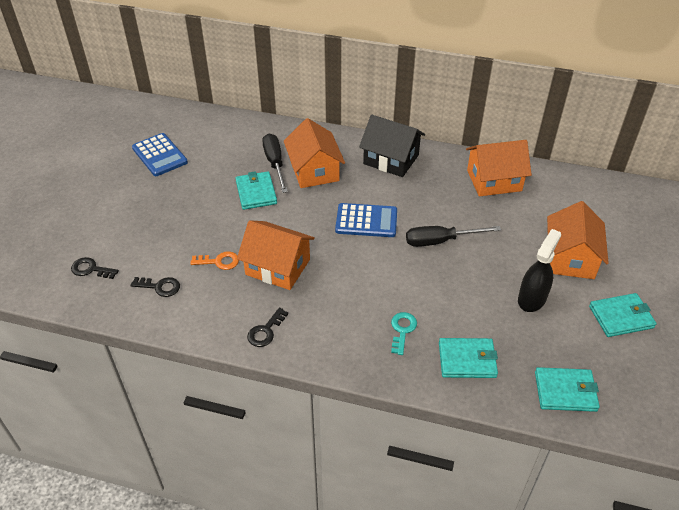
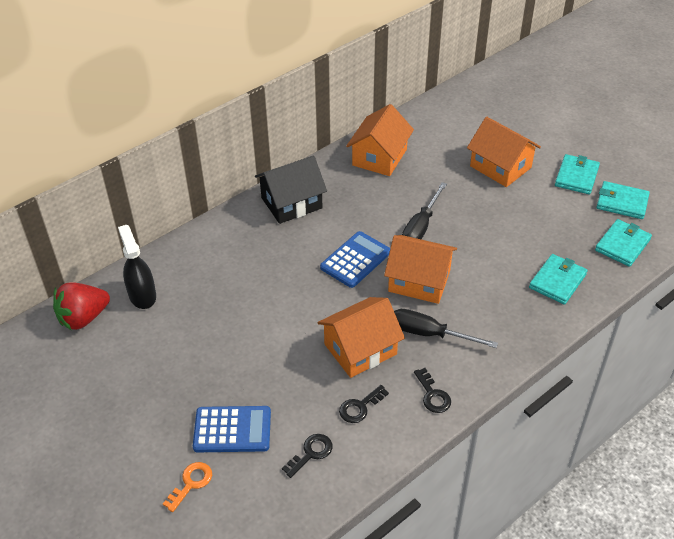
camera: 55 degrees left, 0 degrees up
(90, 269) = (234, 505): black key -> black key (360, 407)
(159, 155) = (106, 371): blue calculator -> blue calculator (232, 430)
(195, 123) = (83, 318): none -> red strawberry
(219, 261) = (316, 390): orange key -> orange key (191, 483)
(256, 192) = (244, 318): turquoise wallet -> turquoise wallet (622, 202)
(275, 163) = (215, 284): black screwdriver -> black screwdriver (429, 334)
(314, 170) = (255, 261): orange house -> orange house (419, 281)
(402, 330) = (499, 303): turquoise key -> none
(532, 298) = (524, 211): black spray bottle -> black spray bottle (142, 295)

